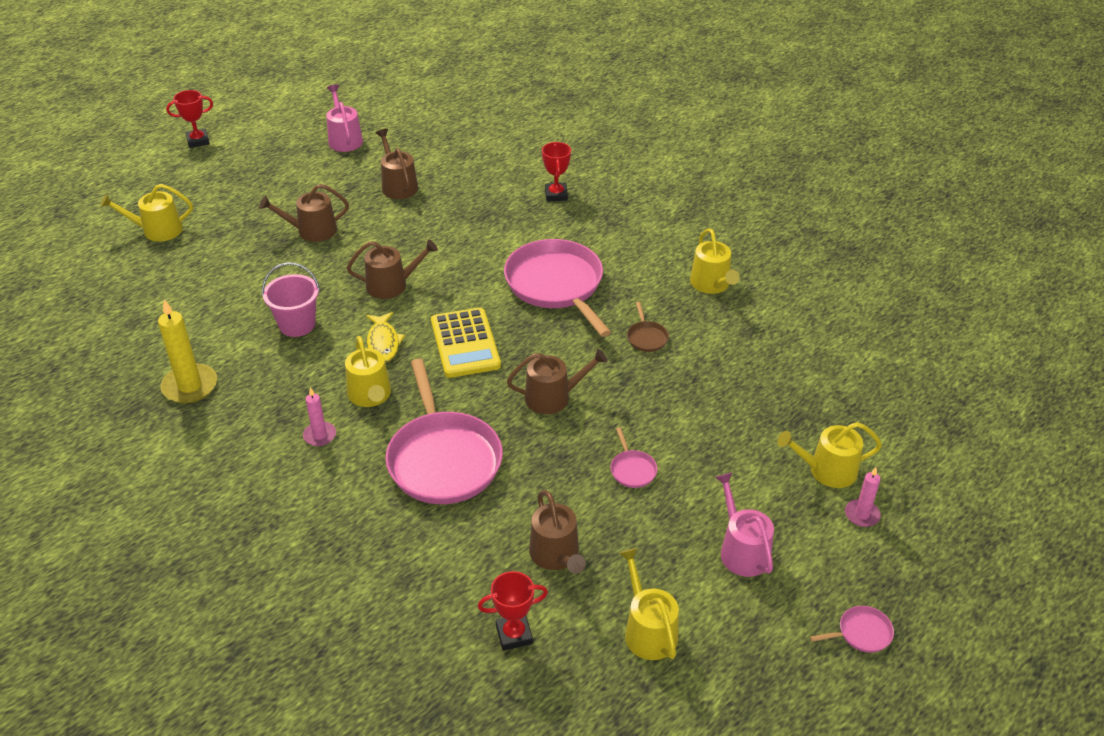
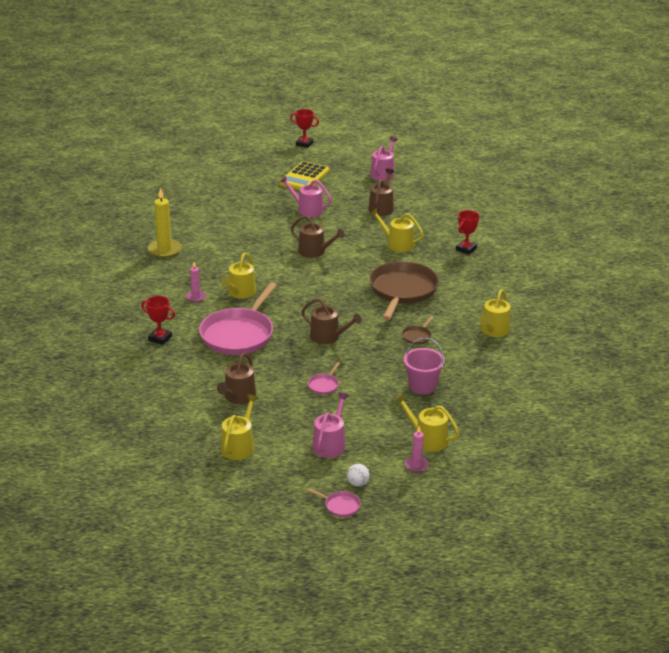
camera: 40 degrees right, 10 degrees down
(157, 230) = (232, 177): yellow watering can -> yellow watering can (397, 244)
(297, 325) = (245, 247): pink bucket -> pink bucket (422, 386)
(312, 231) = (307, 210): brown watering can -> pink watering can
(383, 343) = (276, 274): yellow fish -> none
(465, 343) = (316, 293): yellow calculator -> yellow calculator (304, 177)
(514, 634) = (178, 414): red trophy -> red trophy (160, 338)
(556, 285) = (402, 290): pink pan -> brown pan
(838, 586) = (357, 483): none -> white ball

